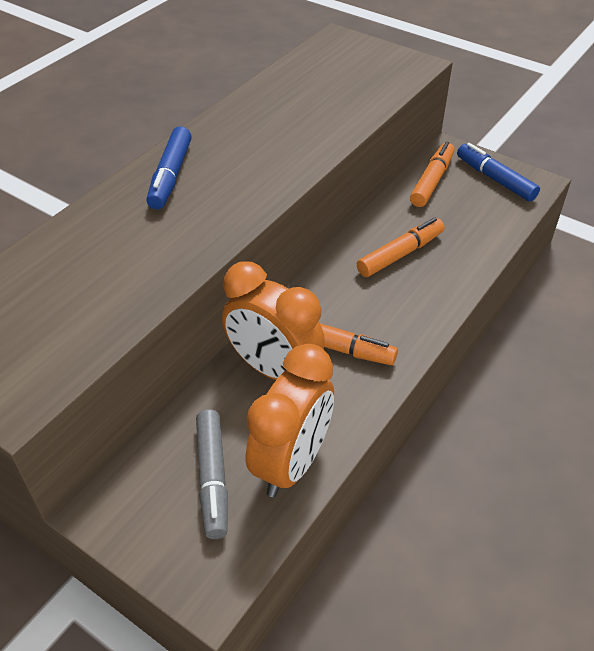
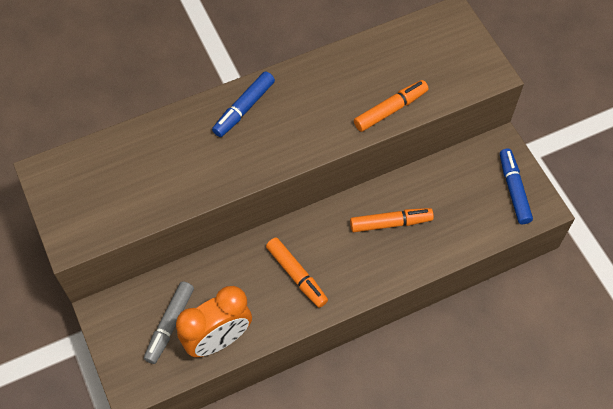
camera: 30 degrees right, 15 degrees up
(274, 369) = (248, 271): orange clock -> none
(432, 181) = (463, 168): orange marker -> orange marker (390, 110)

